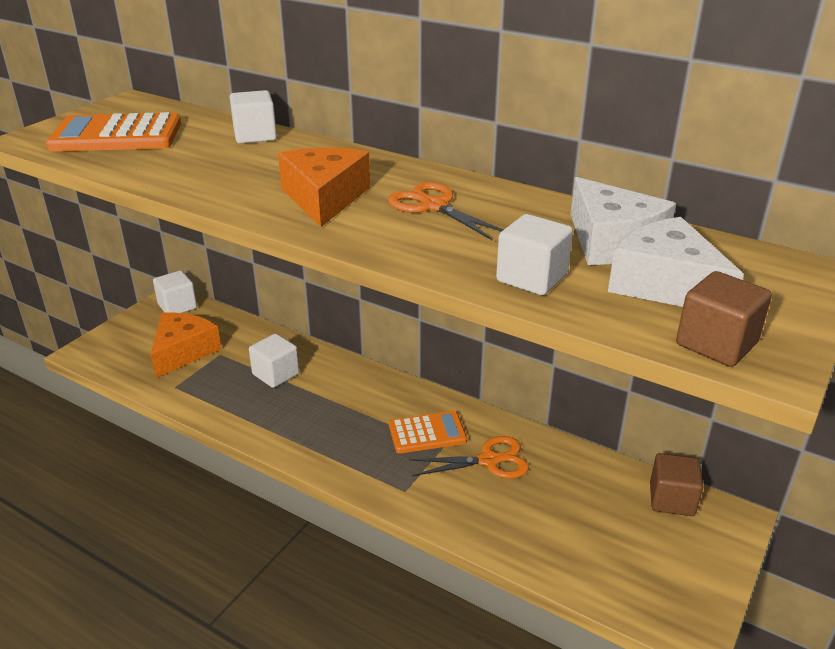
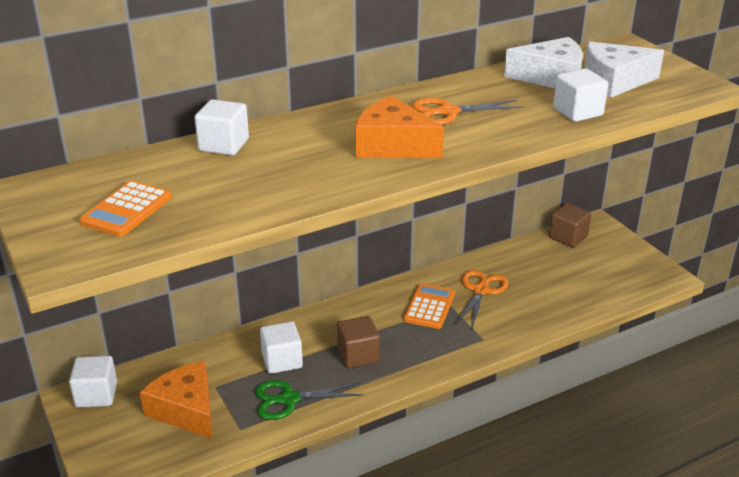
camera: 60 degrees left, 0 degrees up
(116, 135) = (126, 210): orange calculator -> orange calculator, size x0.63
(226, 398) = (289, 399): none -> green scissors
(716, 344) = (682, 90): brown cube -> brown cube (358, 355)

